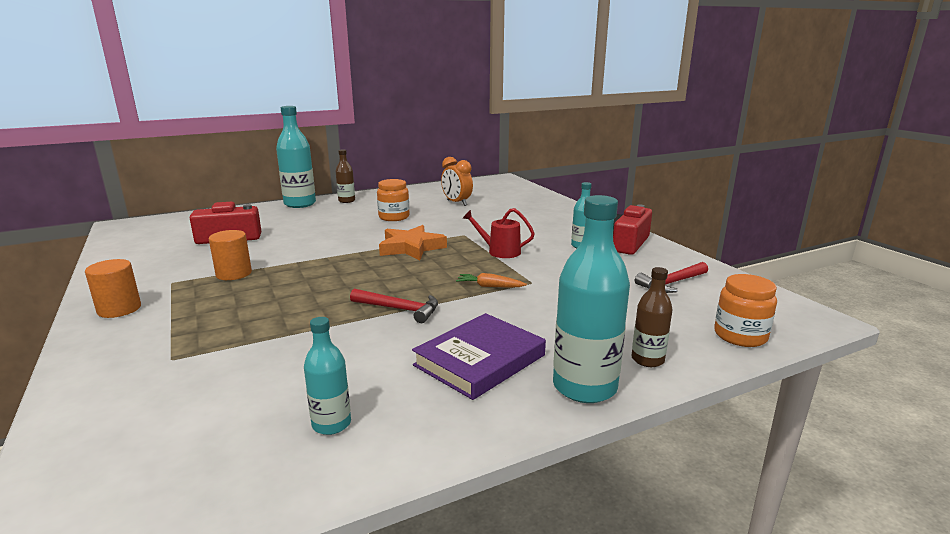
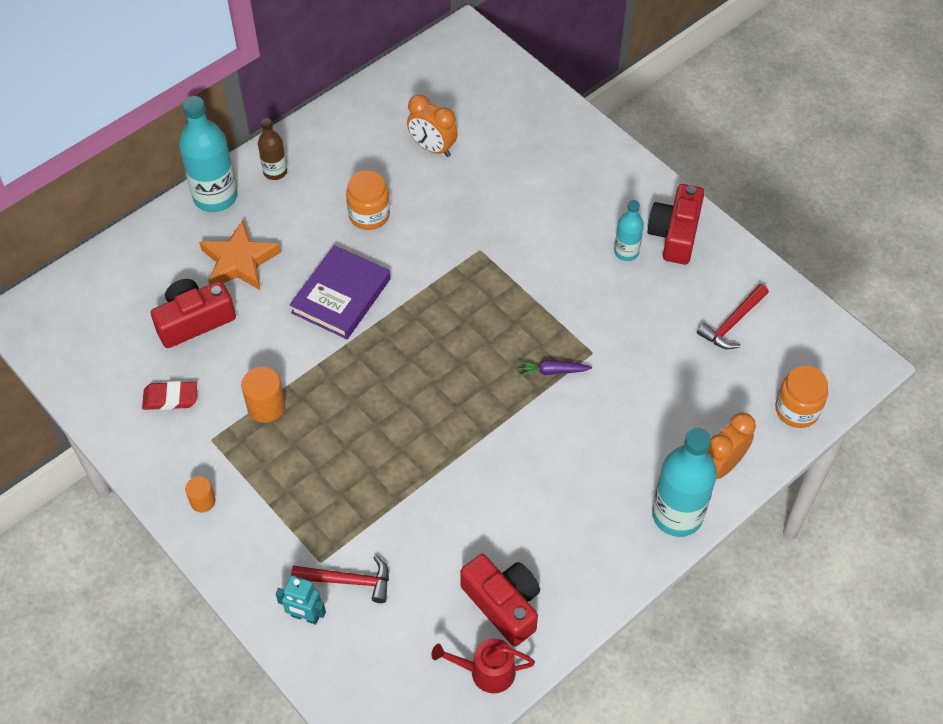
camera: 15 degrees left, 35 degrees up
(106, 394) = (305, 616): none -> turquoise robot
(119, 309) = (202, 501): orange cylinder -> orange cylinder, size x0.64
(168, 262) = (170, 398): none -> red eraser
(331, 424) = (503, 604): turquoise bottle -> red camera
(399, 309) = (480, 436): red hammer -> red hammer (348, 581)
(411, 247) = (432, 299): orange star -> orange star (239, 261)
(480, 360) = (584, 500): purple book -> purple book (341, 296)
(489, 286) = (552, 371): orange carrot -> purple carrot
(500, 251) = (538, 287): red watering can -> red watering can (487, 671)
(647, 360) = (721, 466): brown bottle -> orange clock

